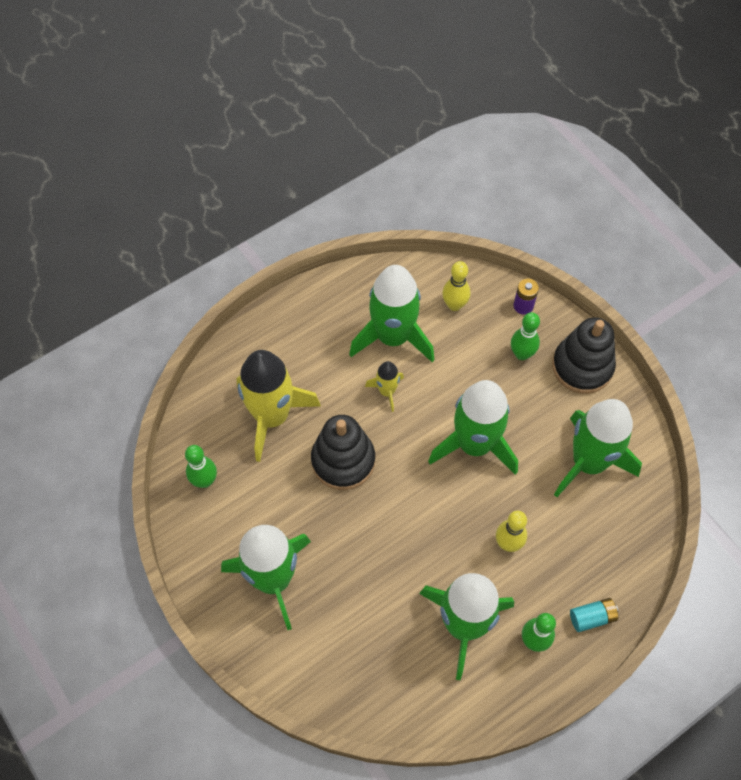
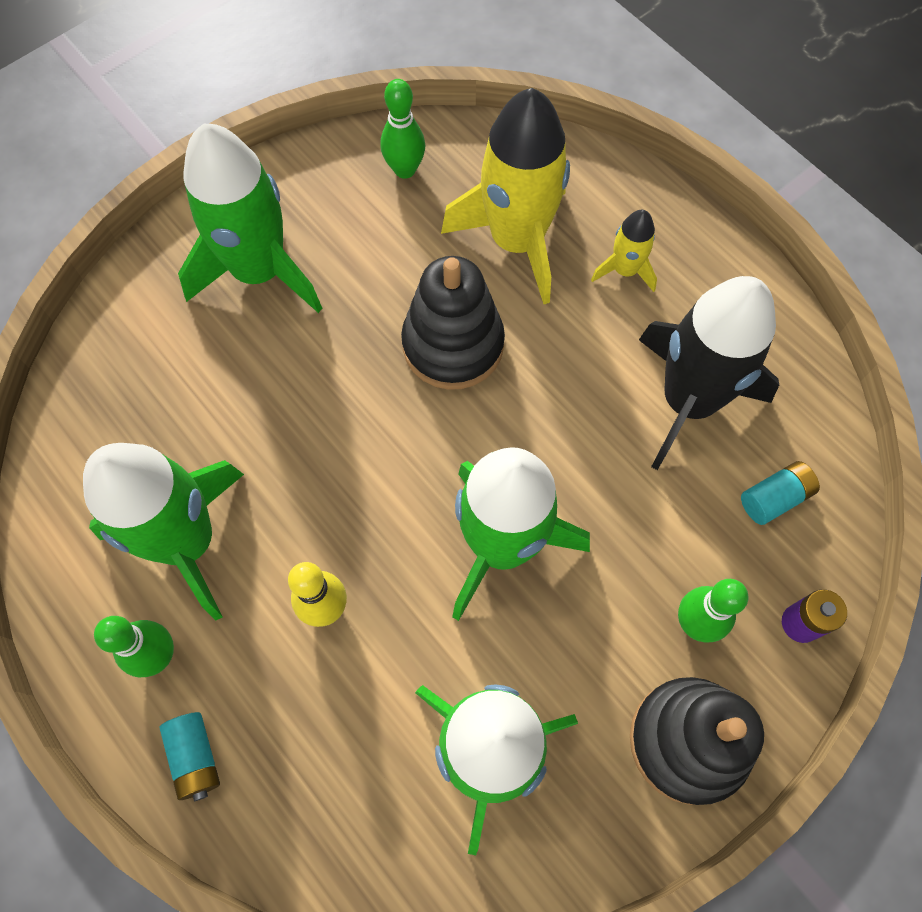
camera: 85 degrees right, 5 degrees up
(387, 391) = (583, 399): yellow rocket -> yellow rocket (625, 270)
(393, 337) = (688, 400): green rocket -> black rocket
(454, 305) = (774, 498): yellow bowling pin -> turquoise battery

